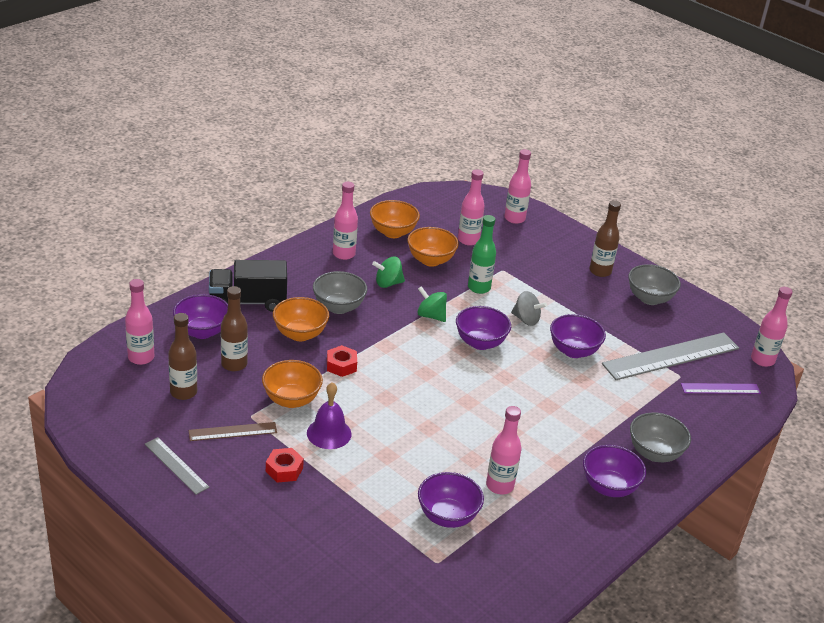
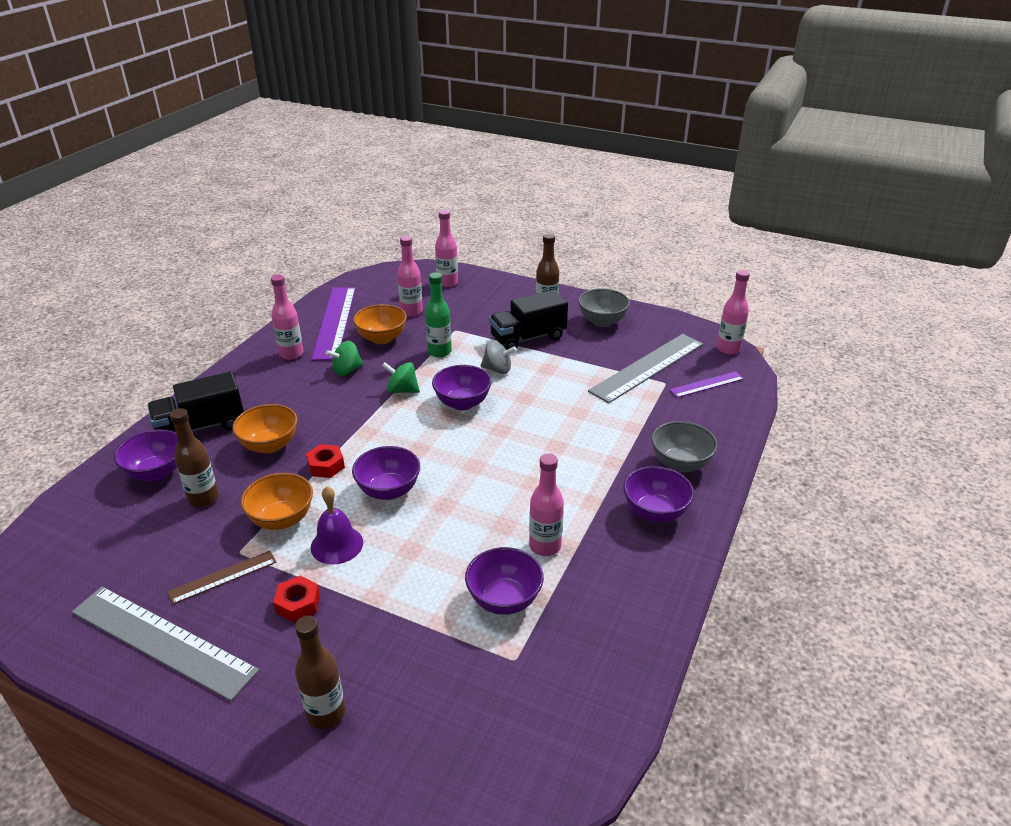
camera: 15 degrees left, 0 degrees up
(141, 357) = (88, 522): pink bottle -> none
(176, 465) = (162, 641): grey ruler -> grey ruler, size x1.93
(183, 392) = (150, 548): brown bottle -> brown bottle (326, 713)
(338, 307) = (303, 407): grey bowl -> none
(393, 232) = (334, 322): orange bowl -> purple ruler
(568, 296) = (528, 338): none -> black truck
(573, 351) = (556, 386): purple bowl -> purple bowl (388, 490)

